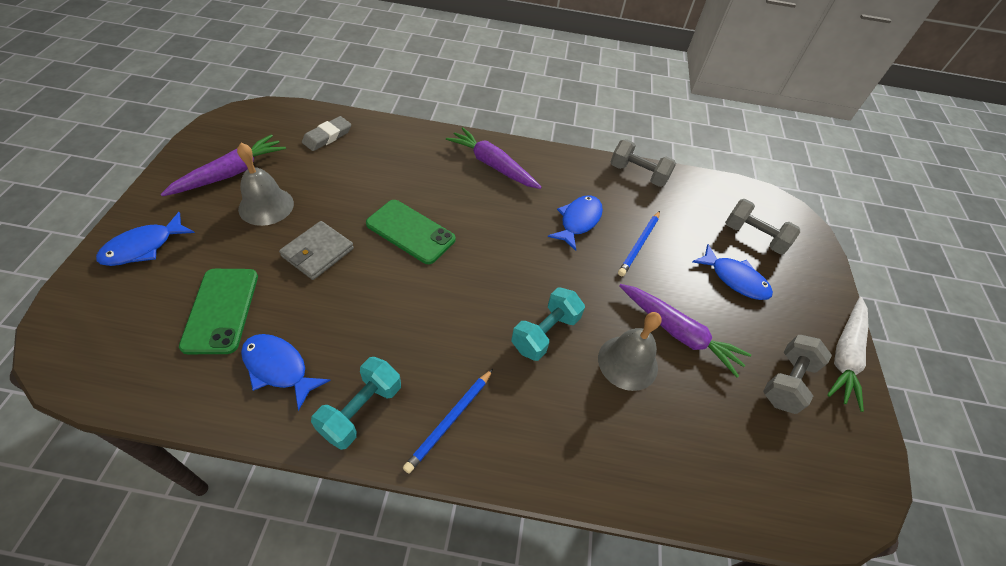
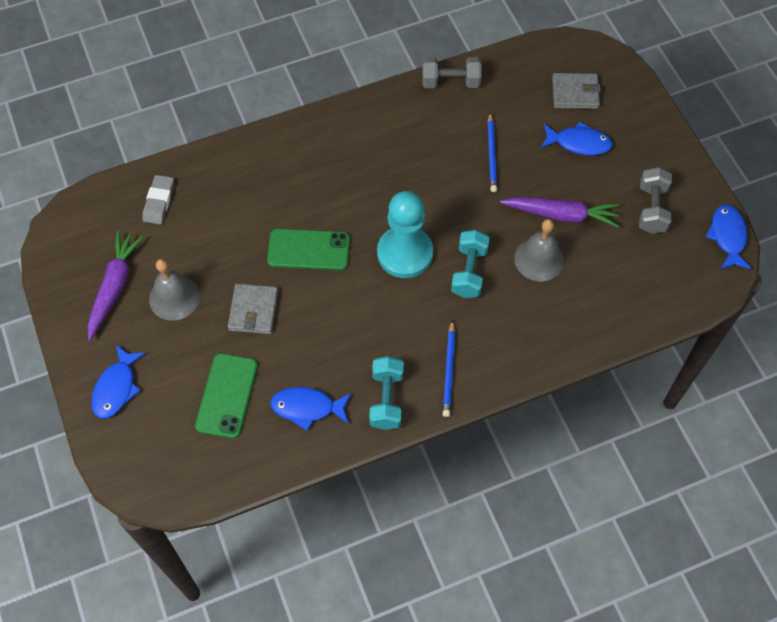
camera: 25 degrees left, 10 degrees up
(221, 310) = (227, 395): green phone -> green phone turned 45 degrees clockwise
(493, 165) = (324, 146): purple carrot -> none
(494, 282) = (405, 253): none -> turquoise pawn
(578, 221) = (431, 160): blue fish -> blue fish (727, 236)
(754, 237) = (575, 93): grey dumbbell -> grey wallet
(844, 355) = (682, 163): white carrot -> none

